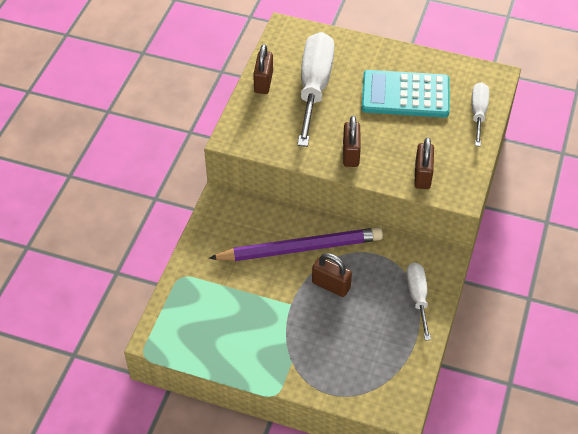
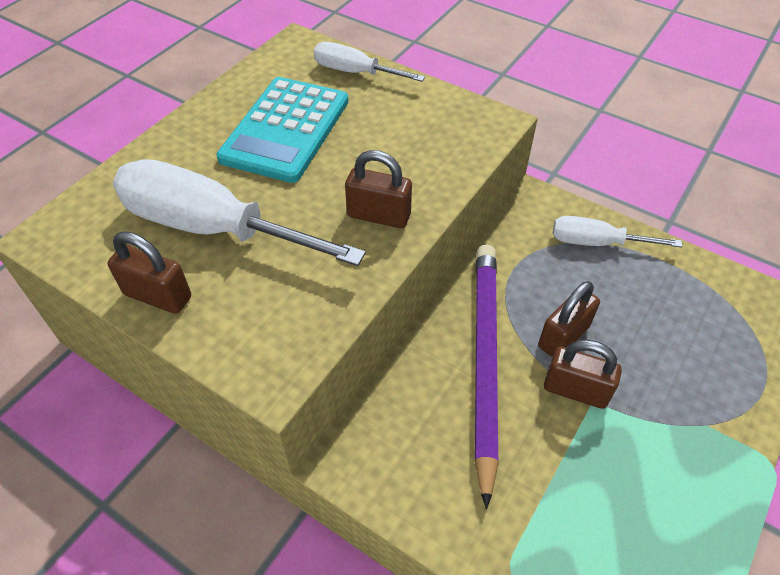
camera: 75 degrees left, 0 degrees up
(422, 175) = (449, 149): brown padlock -> brown padlock (575, 390)

